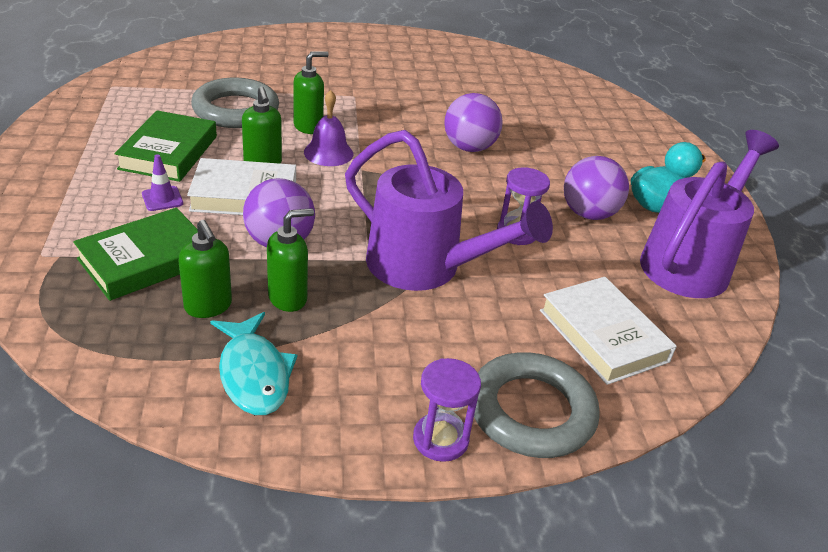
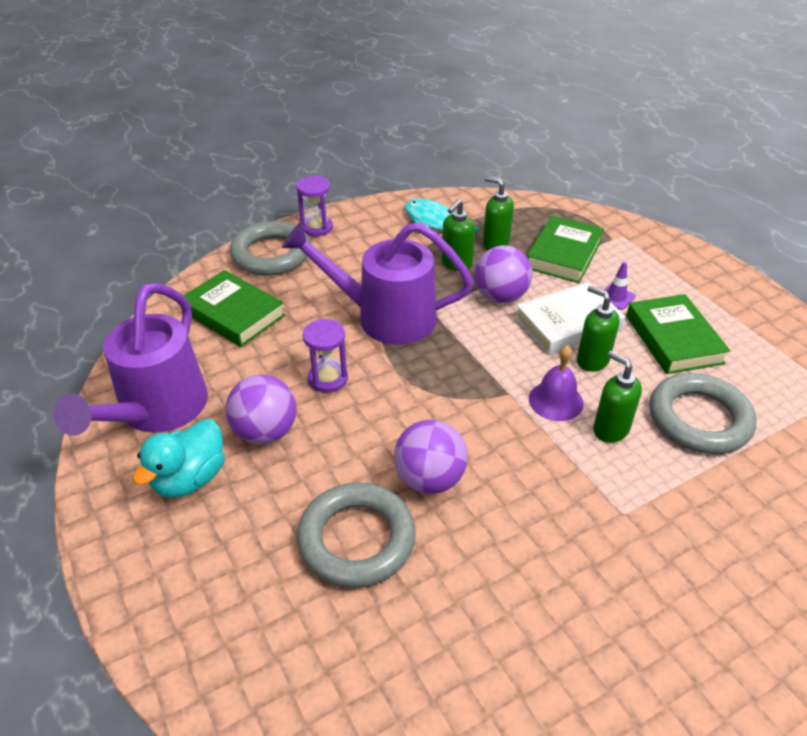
camera: 160 degrees right, 5 degrees up
(308, 127) = (610, 429): green soap dispenser -> green soap dispenser turned 105 degrees clockwise
(538, 140) = (356, 539): none -> grey ring
(603, 335) = (233, 313): white book -> green book

